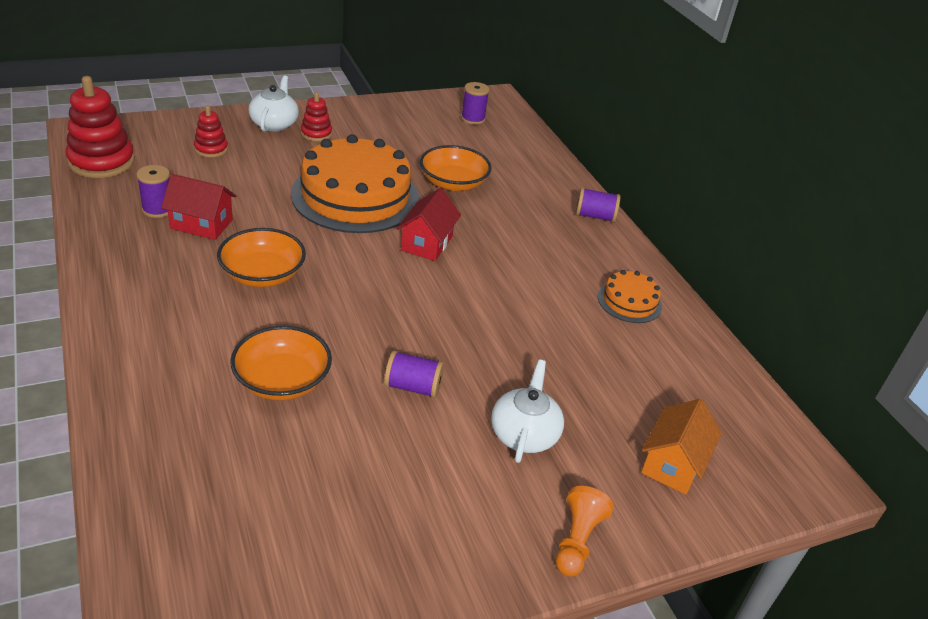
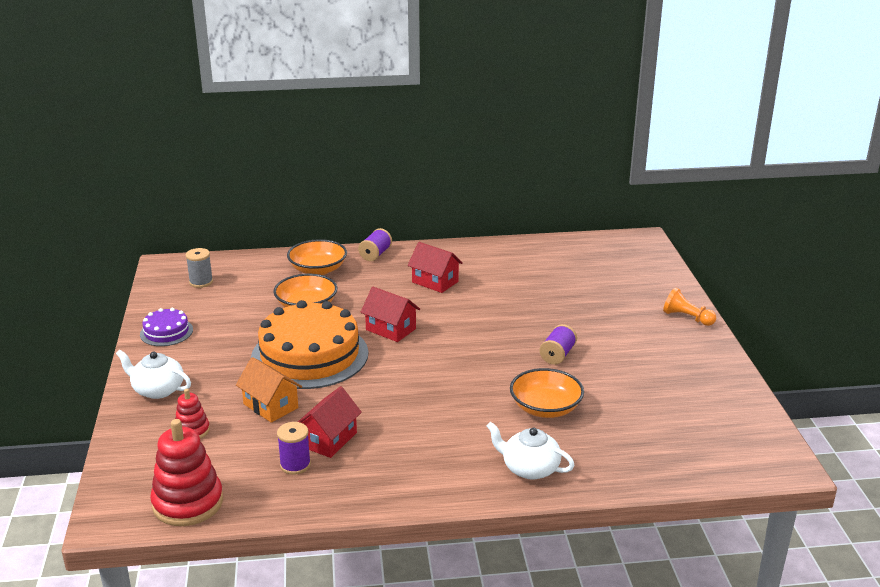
camera: 70 degrees left, 10 degrees down
(262, 274) = (414, 410): orange bowl -> orange bowl (318, 270)
(316, 133) = (189, 367): red stacking toy -> none
(373, 114) = (166, 332): none -> purple cake
(473, 119) = (201, 282): purple spool -> grey spool
(524, 434) = (604, 320): white teapot -> white teapot (529, 468)
(553, 267) = (435, 282): none -> red house
(629, 301) = (480, 261): orange cake -> none
(673, 464) = (630, 278): orange house -> orange house (270, 406)

